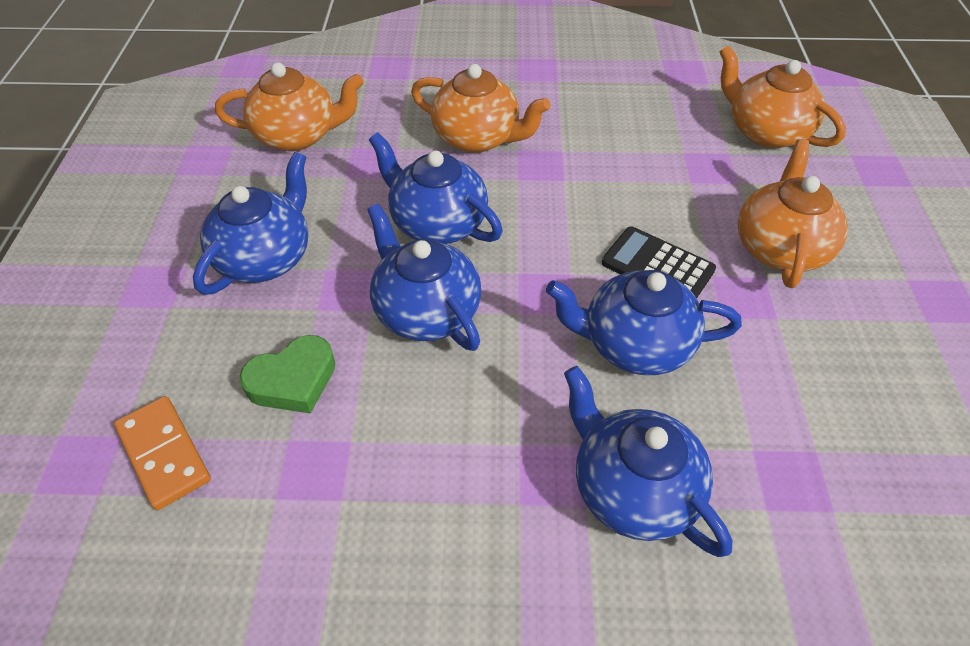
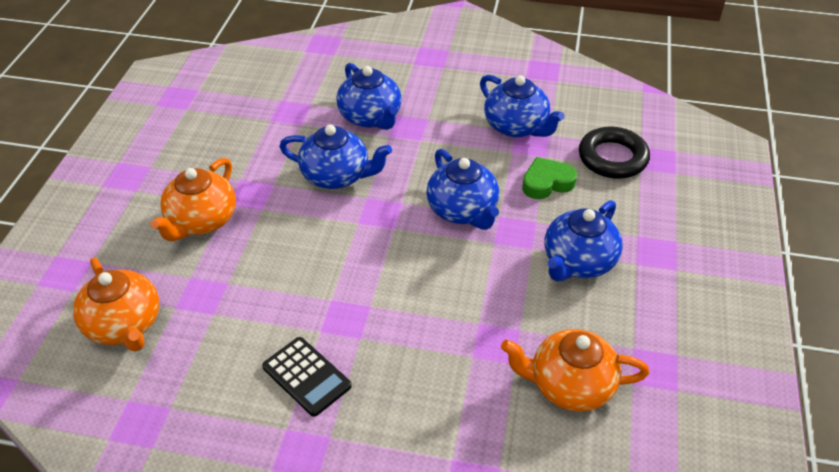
camera: 170 degrees left, 5 degrees down
(164, 454) = (612, 158): orange domino -> black ring
(437, 223) = (446, 273): blue teapot -> blue teapot (516, 126)
(477, 138) = (394, 357): orange teapot -> none
(657, 266) = (295, 219): black calculator -> black calculator (306, 376)

